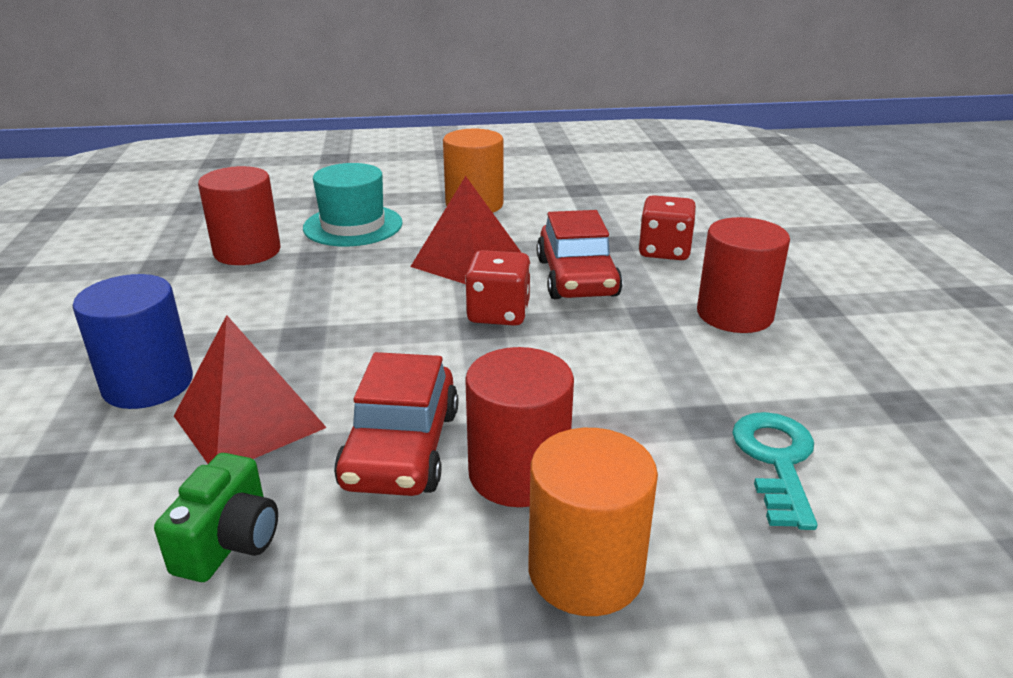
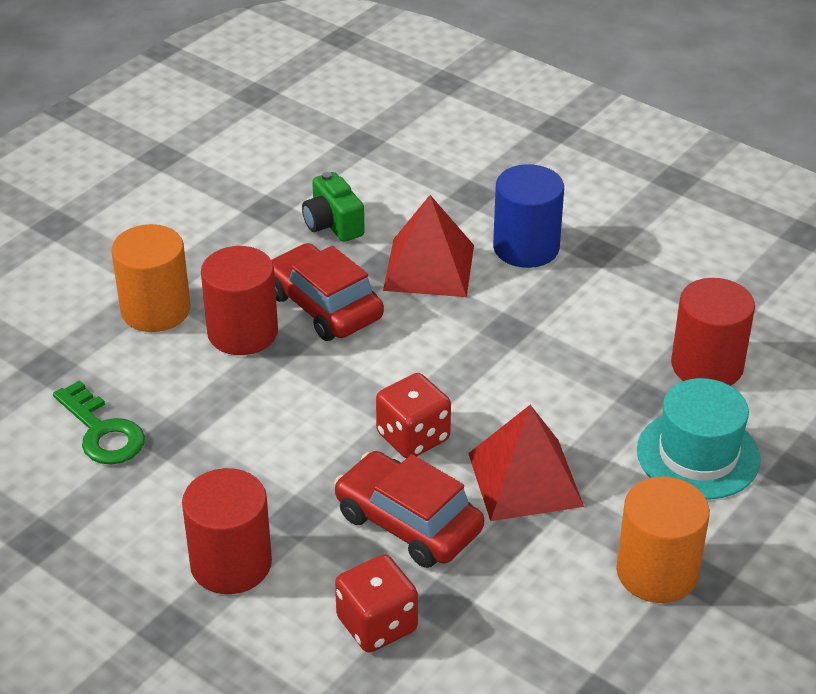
camera: 135 degrees right, 10 degrees up
(776, 460) = (102, 432): turquoise key -> green key

